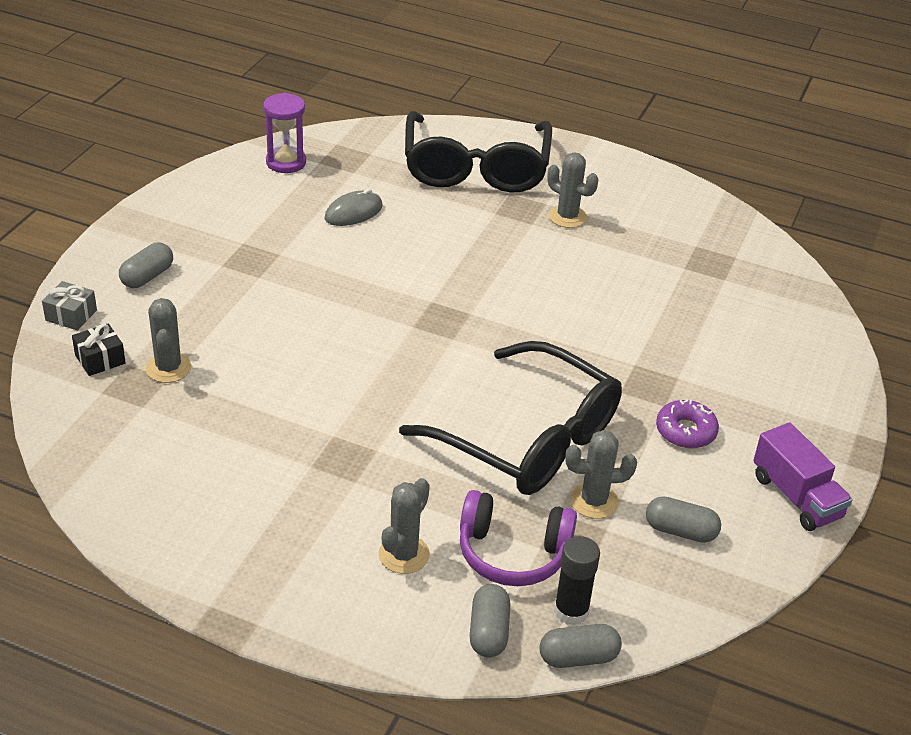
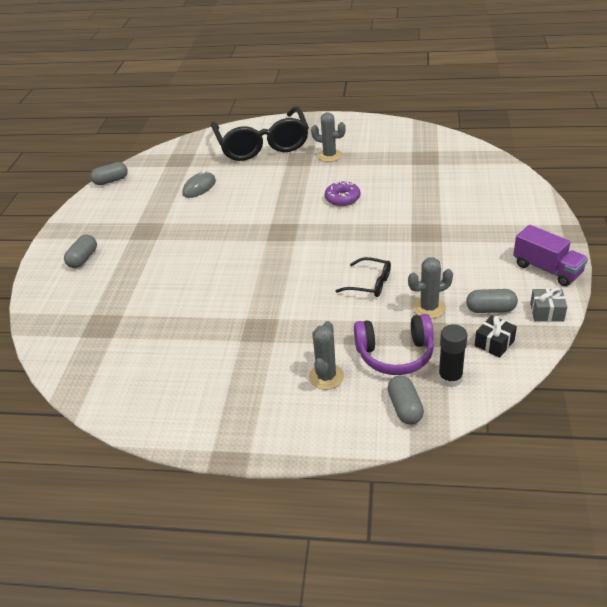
camera: 10 degrees left, 0 degrees up
(71, 315) = (41, 295): grey gift -> grey gift (546, 312)
(100, 359) = (71, 316): black gift -> black gift (494, 343)
(168, 368) = (120, 309): grey cactus -> none
(286, 162) = (145, 171): purple hourglass -> none
(528, 438) = (370, 283): black glasses -> black glasses, size x0.42
(578, 657) = (469, 405): grey capsule -> grey capsule (111, 181)
(685, 431) = (462, 252): purple donut -> purple donut (342, 198)

